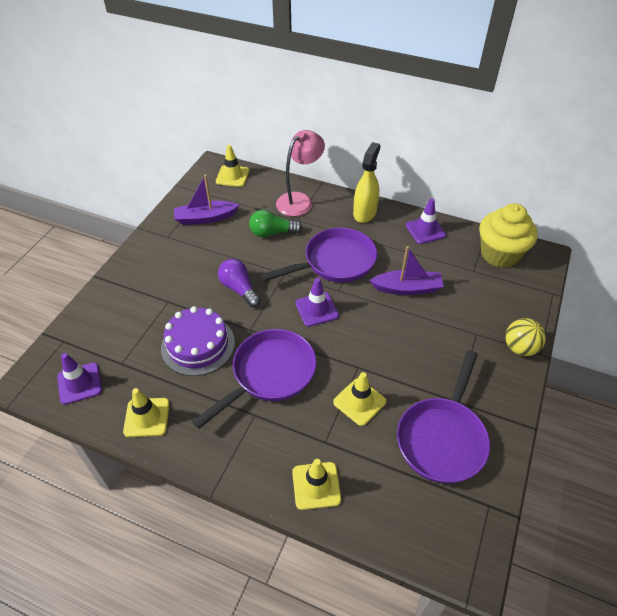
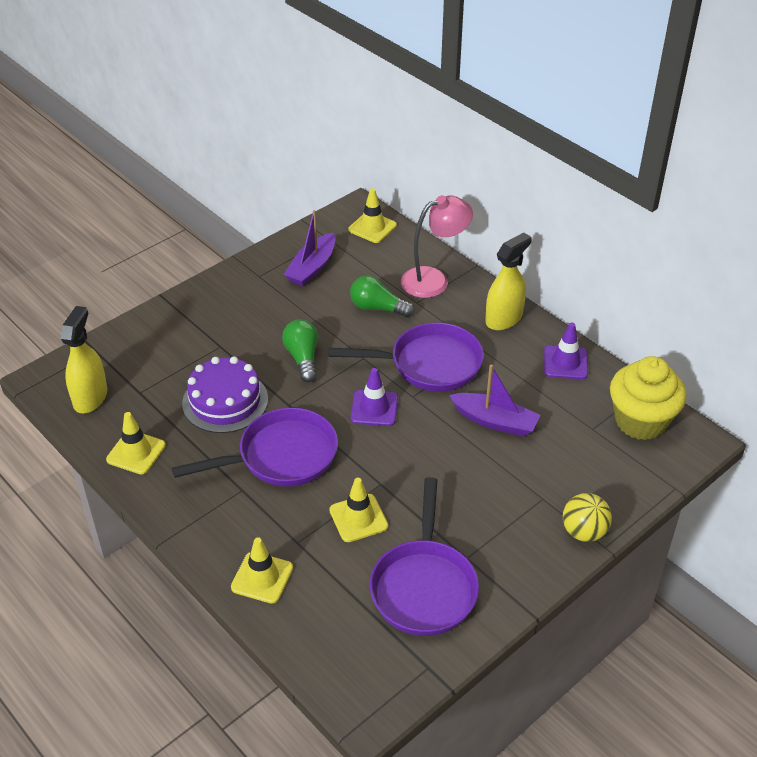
camera: 25 degrees right, 5 degrees down
(79, 383) = (90, 397): purple traffic cone -> yellow spray bottle
(205, 218) = (312, 268): purple boat -> purple boat turned 75 degrees counterclockwise
(239, 289) = (303, 358): purple light bulb -> green light bulb
(442, 438) = (424, 587): purple pan -> purple pan turned 45 degrees counterclockwise

